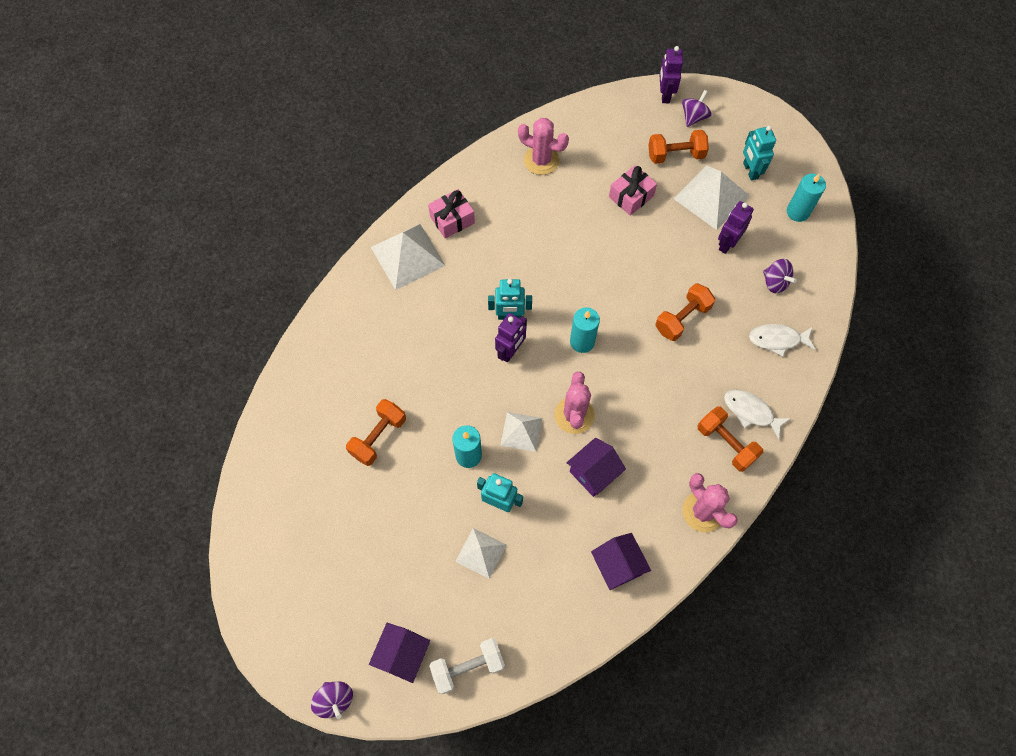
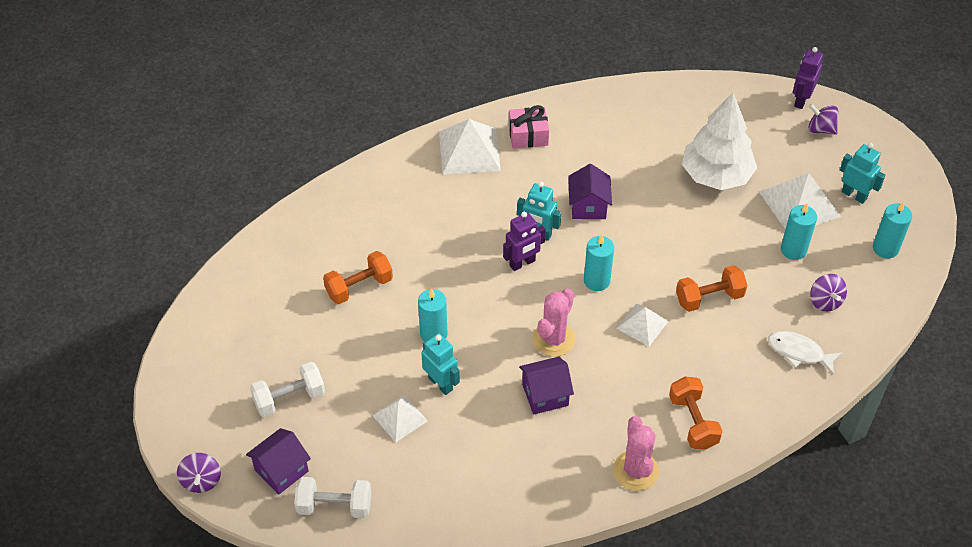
camera: 25 degrees right, 15 degrees down
(372, 578) = (289, 398): none -> white dumbbell
(521, 431) = (495, 333): white pyramid -> white pyramid (642, 324)
(541, 160) = (643, 115): pink cactus -> none
(617, 566) = (524, 482): purple house -> purple house (588, 206)
(631, 196) = (716, 175): pink gift -> white tree
(675, 155) = (782, 155): orange dumbbell -> none
(694, 117) = (820, 129): purple spinning top -> purple spinning top turned 120 degrees counterclockwise
(727, 243) = (793, 250): purple robot -> turquoise candle
(750, 171) = (854, 195): turquoise robot -> turquoise robot turned 120 degrees clockwise
(751, 412) = (735, 404): white fish -> none

